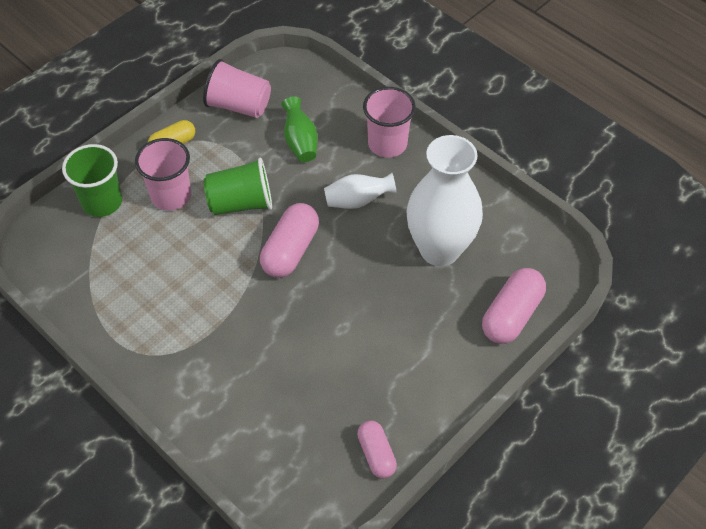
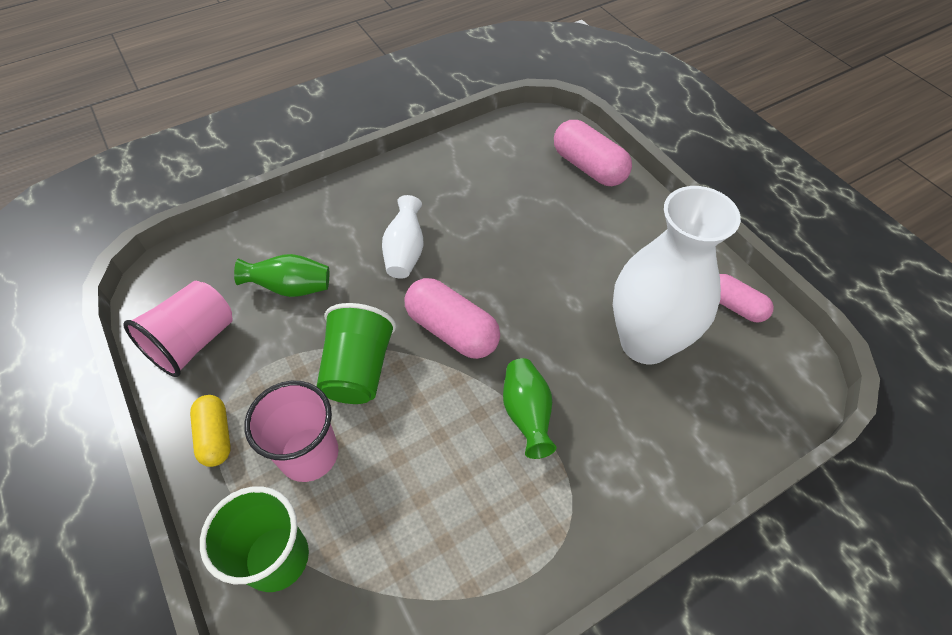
camera: 75 degrees left, 0 degrees up
(229, 313) = (527, 414): none -> green vase
(376, 454) = (734, 306): pink capsule -> pink capsule turned 45 degrees clockwise
(387, 144) = (337, 209): pink cup -> none
(439, 249) = (496, 199): white vase -> white vase (645, 342)

